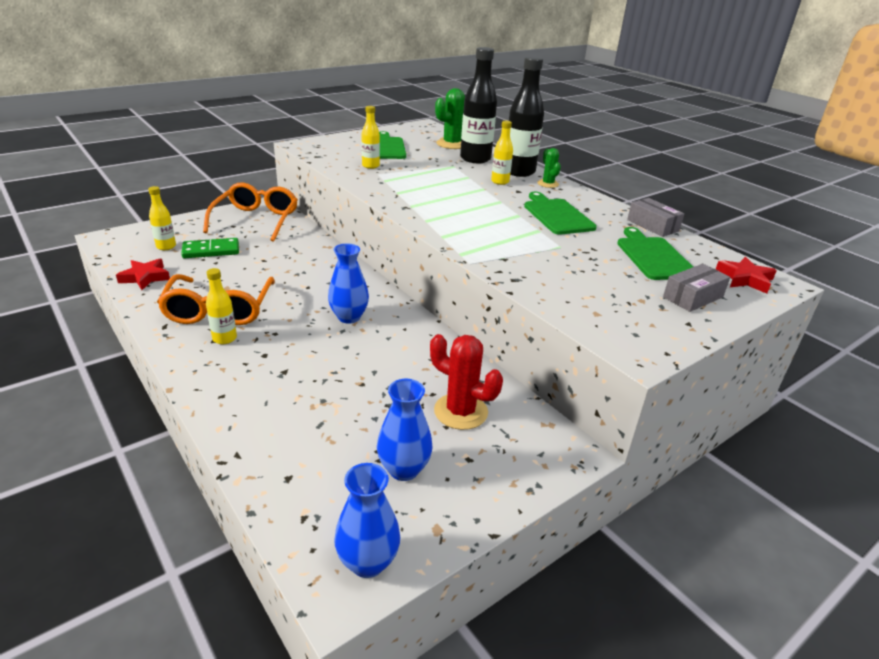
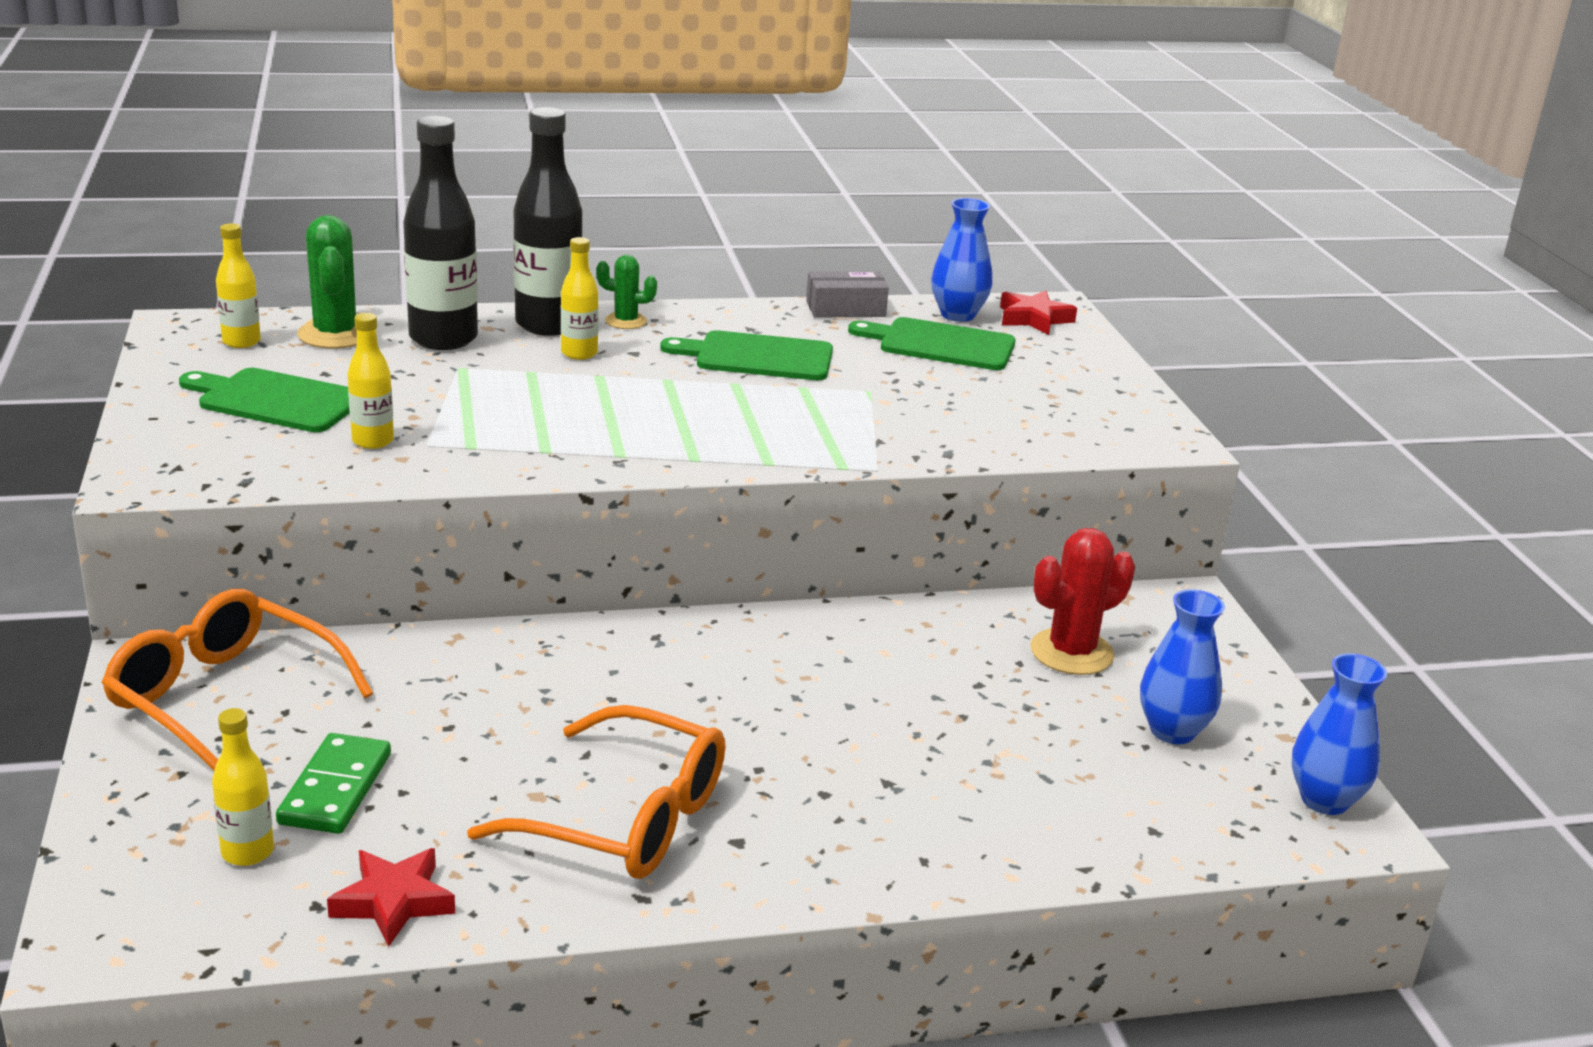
camera: 65 degrees left, 5 degrees down
(224, 338) = (741, 828): yellow bottle -> yellow bottle (241, 342)
(349, 317) = (757, 680): blue vase -> blue vase (957, 315)
(693, 297) = (1061, 364): grey box -> none

